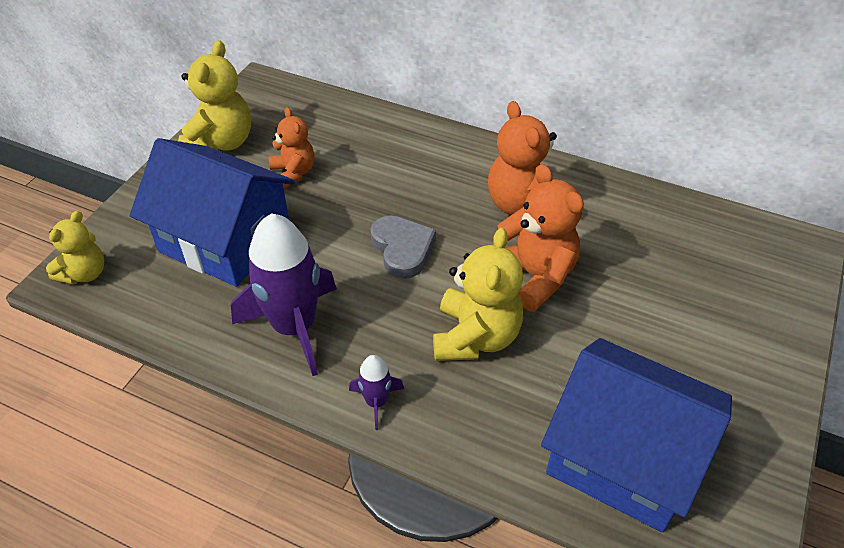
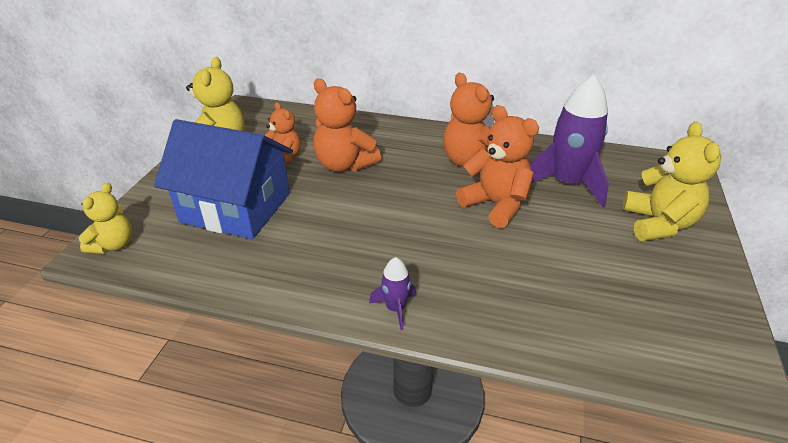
camera: 10 degrees left, 10 degrees down
(294, 326) = (309, 262): purple rocket -> purple rocket (567, 183)
(364, 191) = (344, 165): none -> orange teddy bear
(402, 249) = (385, 199): grey heart -> none
(475, 337) = (463, 251): yellow teddy bear -> yellow teddy bear (658, 224)
(623, 457) = (615, 321): blue house -> none

